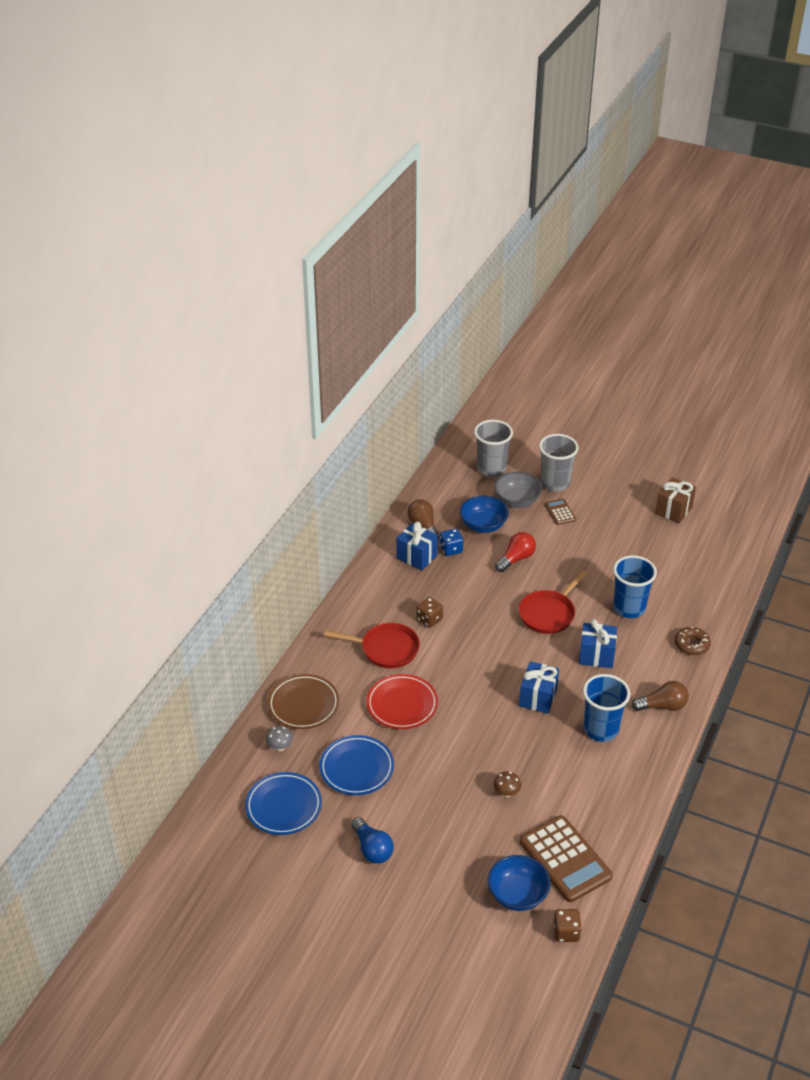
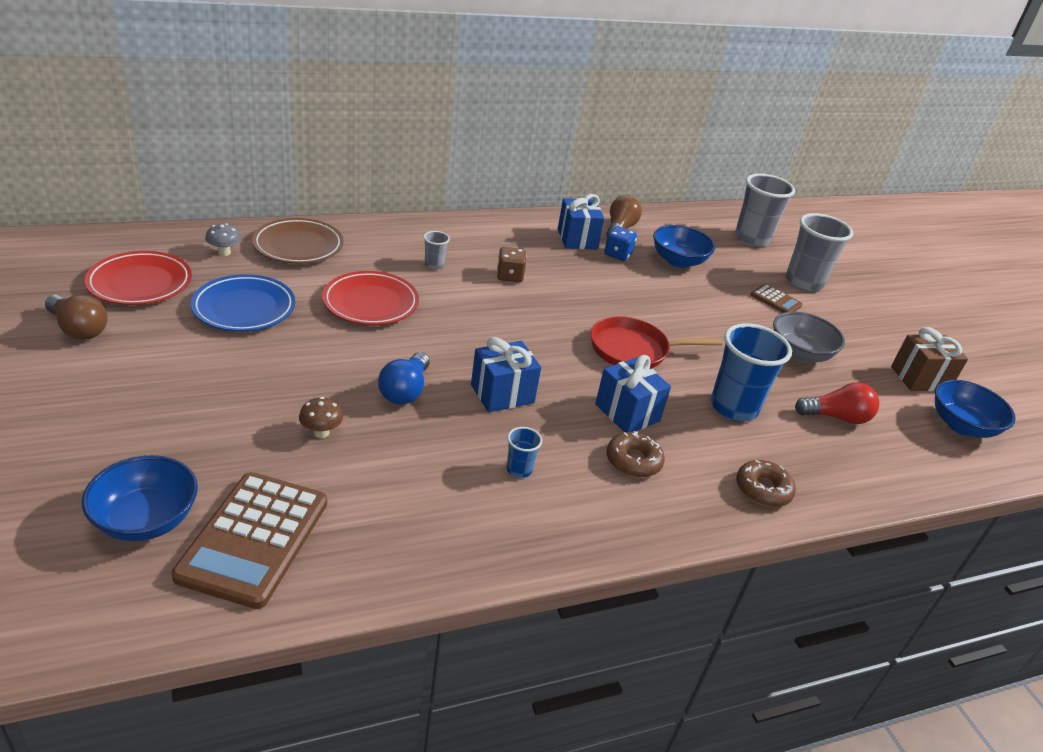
camera: 40 degrees right, 5 degrees down
(283, 806) = (140, 283): blue plate -> red plate
(372, 849) = (127, 364): blue light bulb -> blue light bulb (405, 391)
(386, 649) = (434, 265): red pan -> grey cup
(516, 559) = (670, 297): red light bulb -> red light bulb (836, 417)
(517, 500) = (742, 268): grey bowl -> grey bowl (799, 353)
(560, 512) = (775, 300): brown calculator -> brown calculator turned 105 degrees clockwise
(566, 932) = (106, 606): brown dice -> none
(601, 729) = (519, 469): blue cup -> blue cup, size x0.46
(632, 680) = (633, 461): none -> brown donut
(662, 706) = (629, 510): brown light bulb -> brown light bulb (79, 329)
(718, 527) = (961, 426): none -> blue bowl

